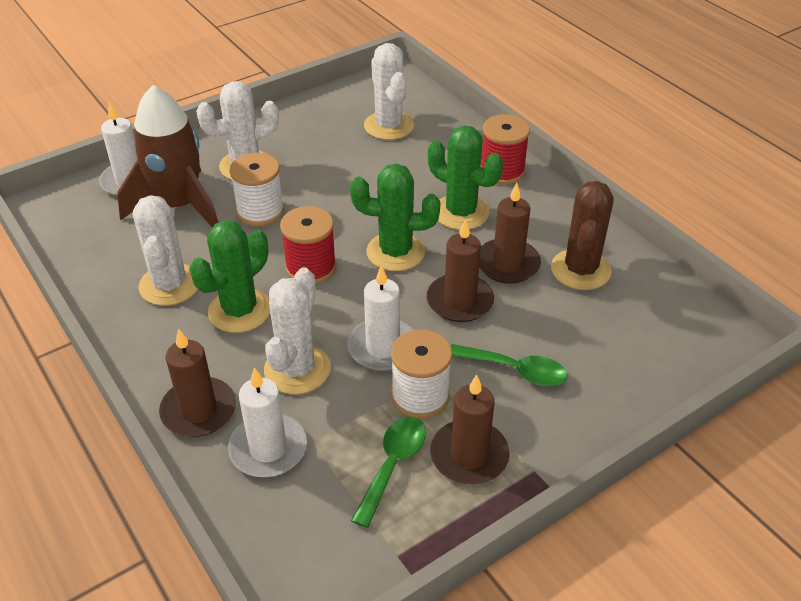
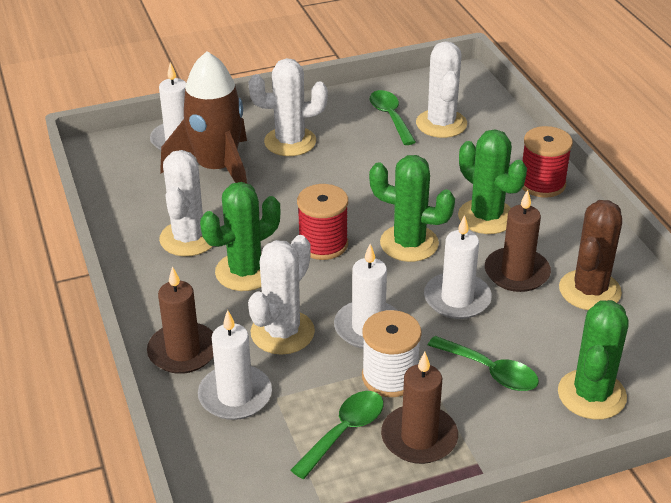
camera: 15 degrees right, 5 degrees down
(260, 211) = (291, 185): white spool -> none
(338, 126) = (390, 117): none -> green spoon
(460, 301) = (457, 299): brown candle -> white candle
(617, 375) = (591, 395): none -> green cactus

